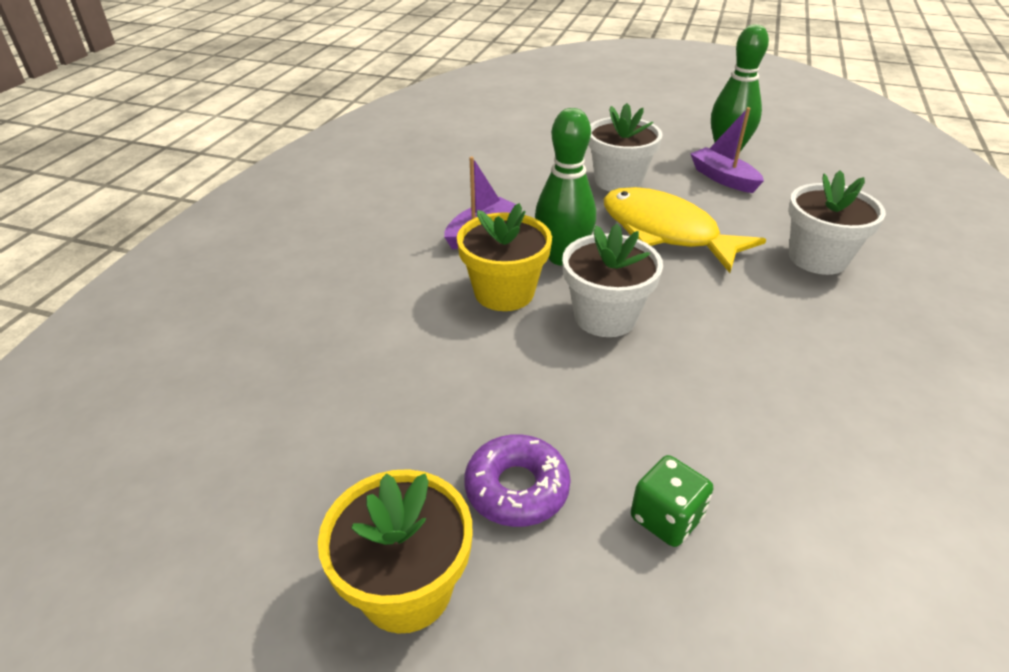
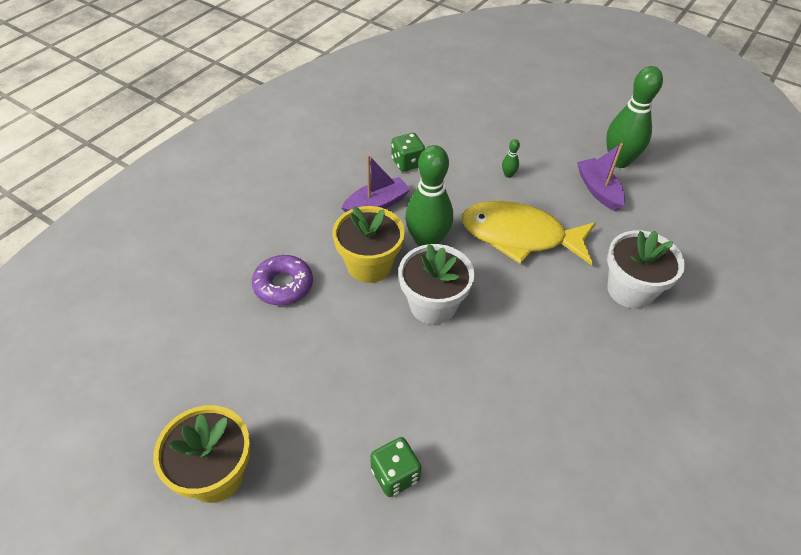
camera: 15 degrees right, 10 degrees up
(497, 189) = (407, 163): none -> green dice
(517, 488) = (309, 426): purple donut -> purple donut (283, 285)
(618, 181) = (508, 175): white flower pot -> green bowling pin
(665, 232) = (519, 236): yellow fish -> yellow fish turned 45 degrees counterclockwise

